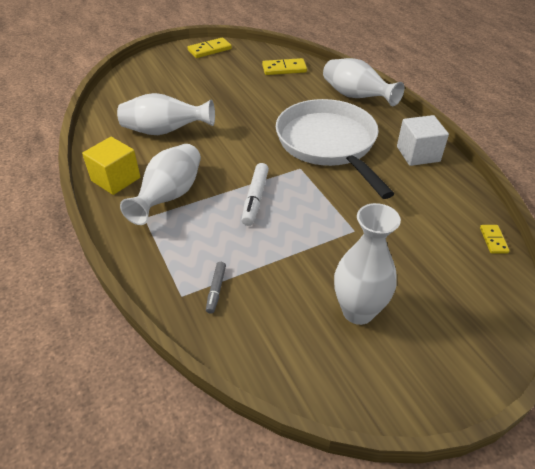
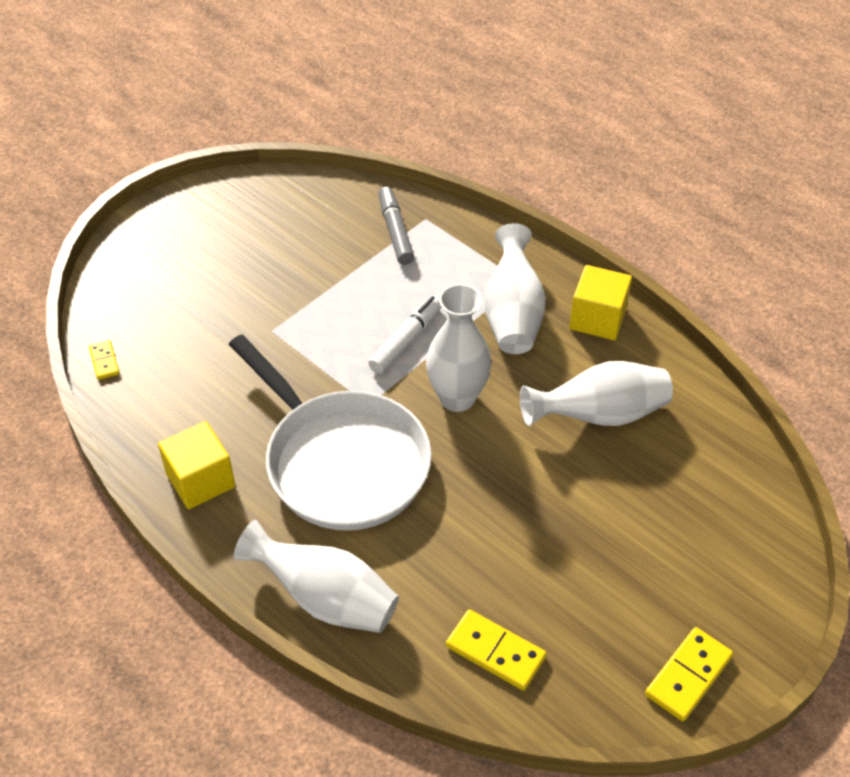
camera: 160 degrees right, 5 degrees up
(216, 290) = (395, 231): grey marker -> grey marker, size x1.65
(255, 198) = (406, 340): white marker -> white marker turned 45 degrees clockwise
(284, 69) = (495, 652): yellow domino -> yellow domino turned 60 degrees clockwise
(358, 311) = (251, 248): white vase -> white vase (457, 398)
(418, 154) = (200, 480): white cube -> yellow cube

